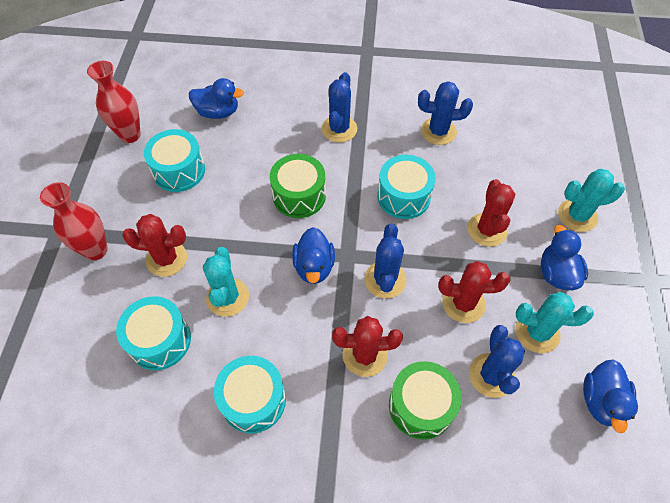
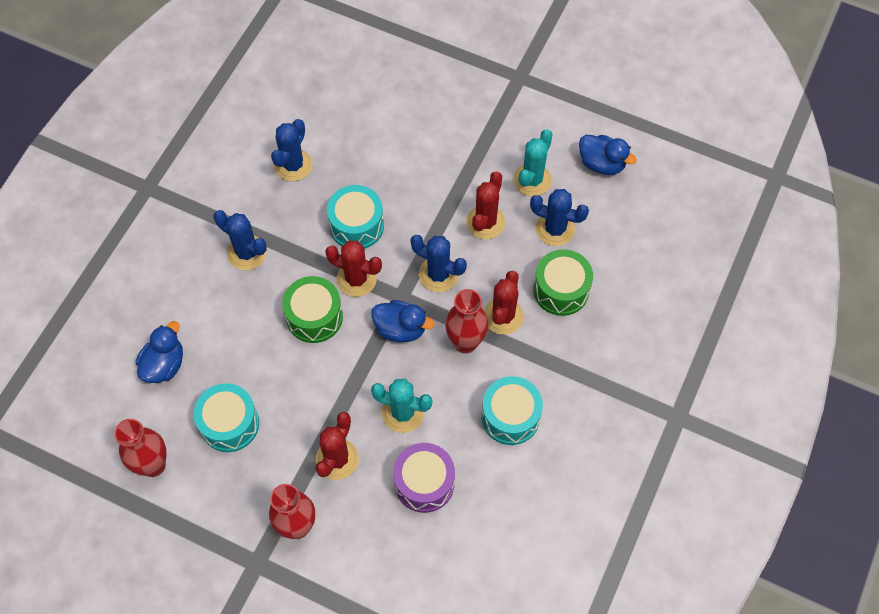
camera: 70 degrees left, 5 degrees up
(160, 340) = (424, 483): turquoise drum -> purple drum
(321, 329) = (465, 343): none -> red vase
(487, 230) = (422, 173): red cactus -> red cactus (356, 279)
(556, 273) = (486, 140): blue duck -> none
(577, 215) = (437, 97): turquoise cactus -> none

